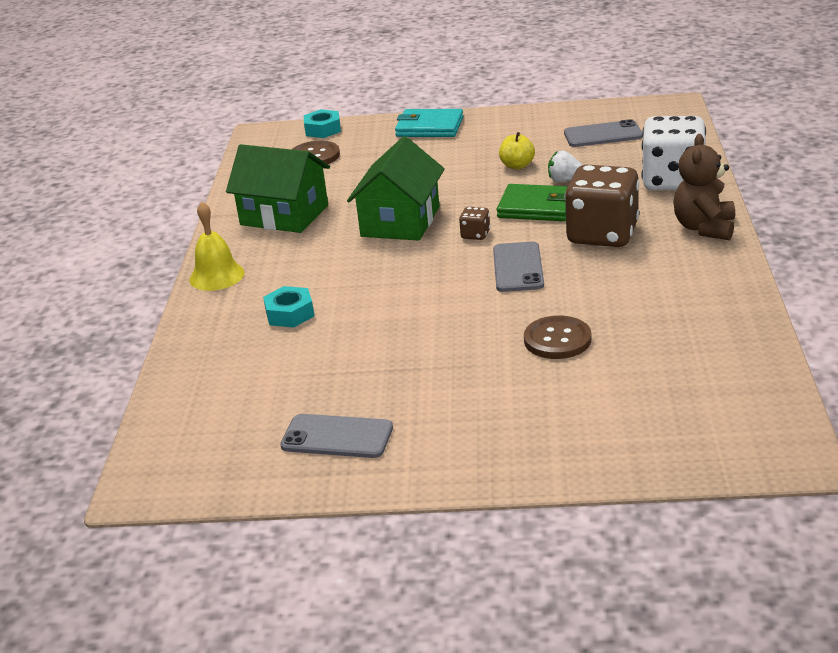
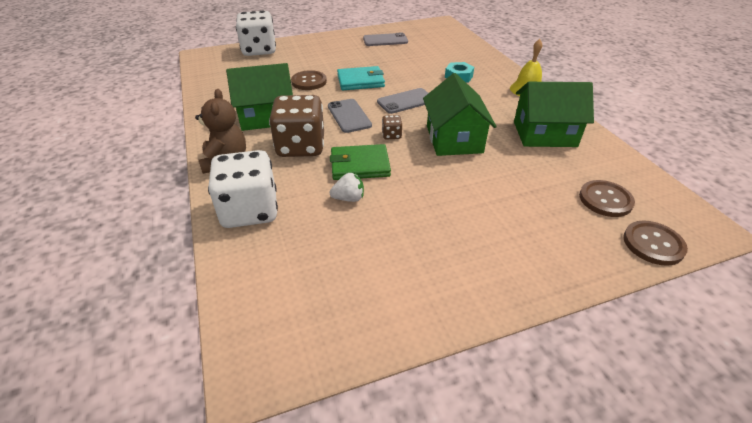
camera: 155 degrees right, 10 degrees up
(323, 129) = (653, 244): turquoise nut -> brown button
(429, 127) = (540, 266): turquoise wallet -> turquoise wallet (360, 81)
(517, 166) = (402, 212): yellow apple -> none
(603, 135) = (333, 279): grey phone -> grey phone (406, 101)
(644, 281) = (266, 116): none -> green house
(646, 449) = (259, 50): none -> white dice

